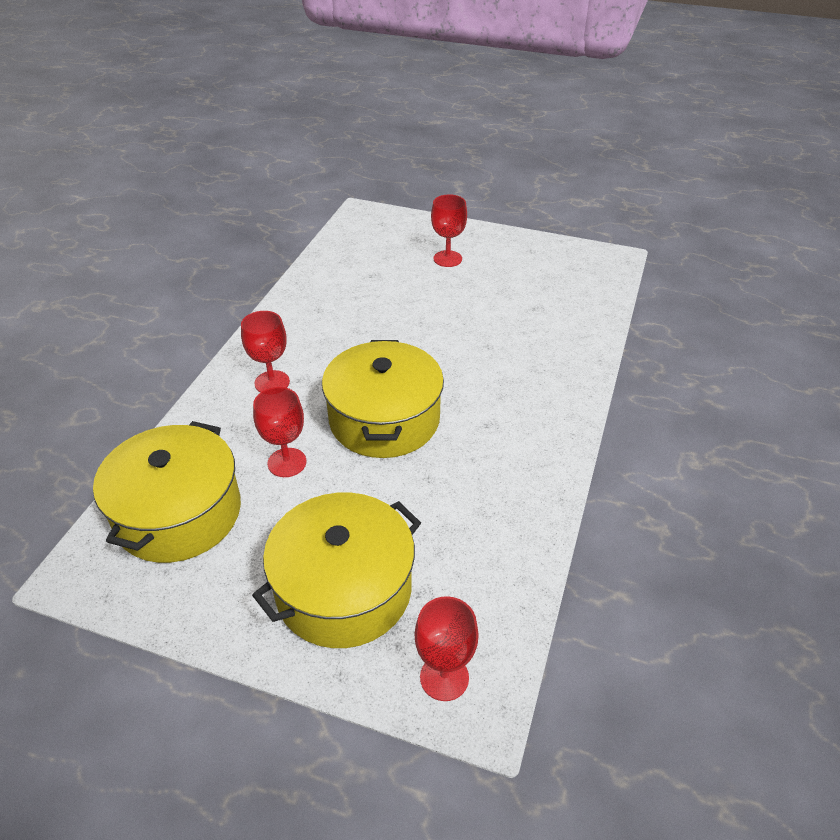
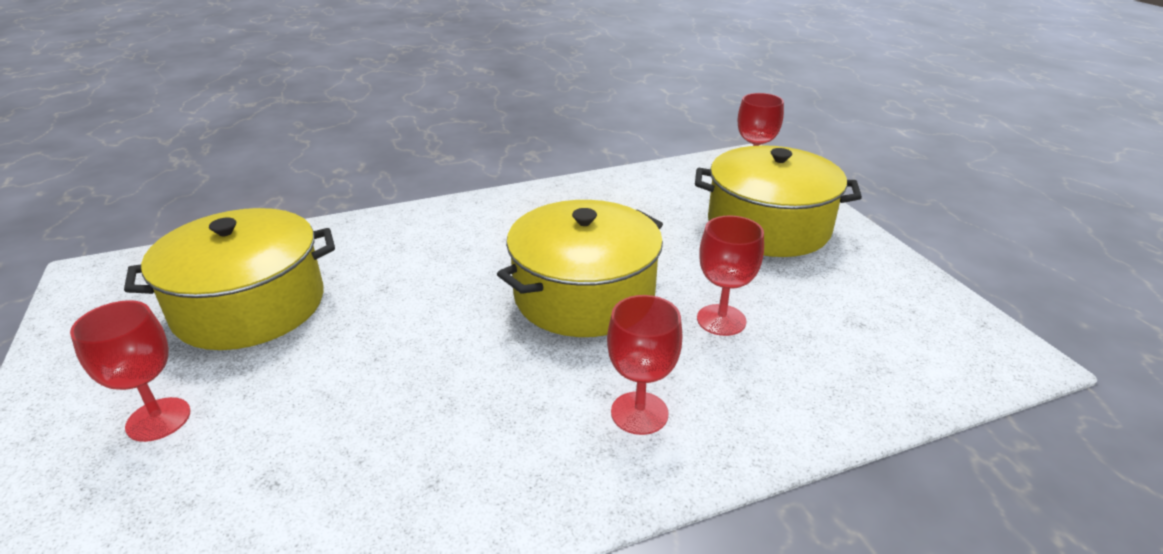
camera: 130 degrees left, 10 degrees down
(178, 513) = (873, 345): yellow pot -> yellow pot (250, 306)

